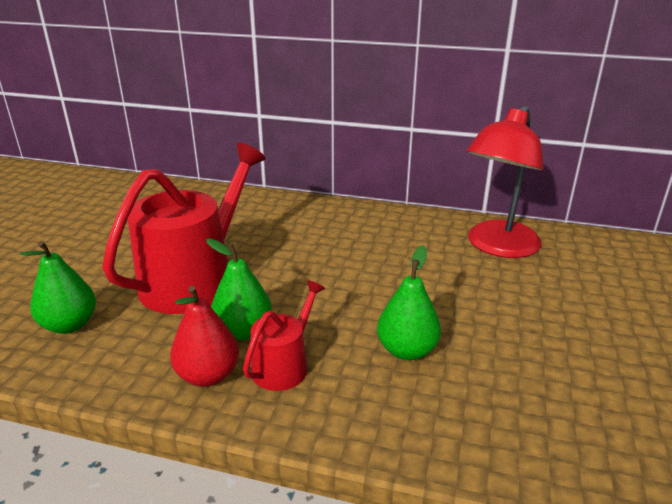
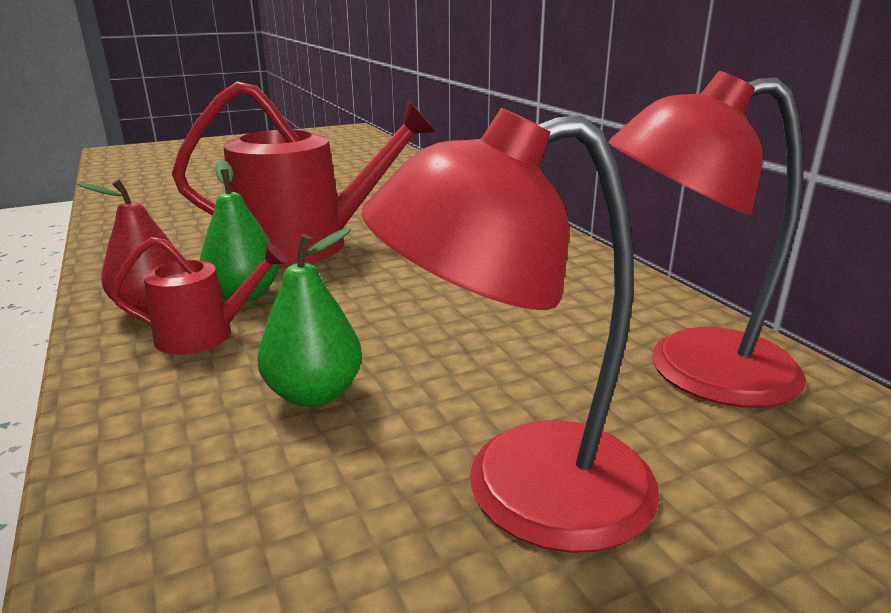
camera: 50 degrees right, 5 degrees down
(69, 325) = (176, 235): green pear -> none
(540, 328) = (520, 489): none -> red lamp

